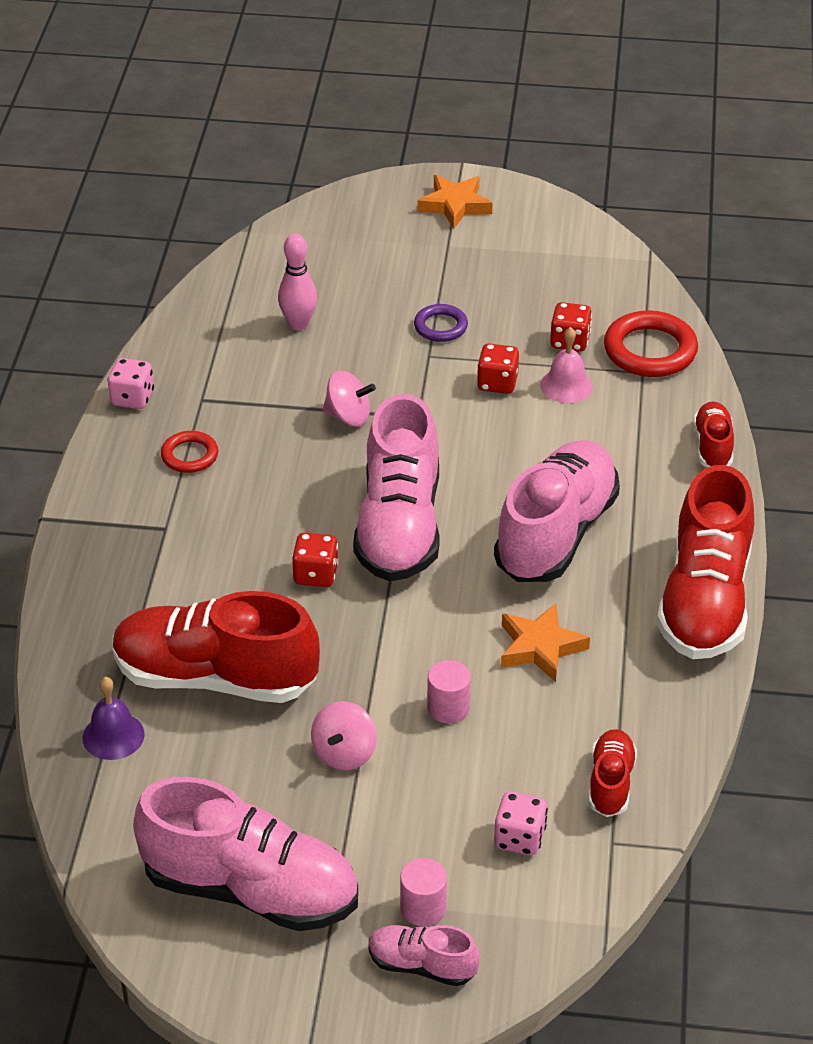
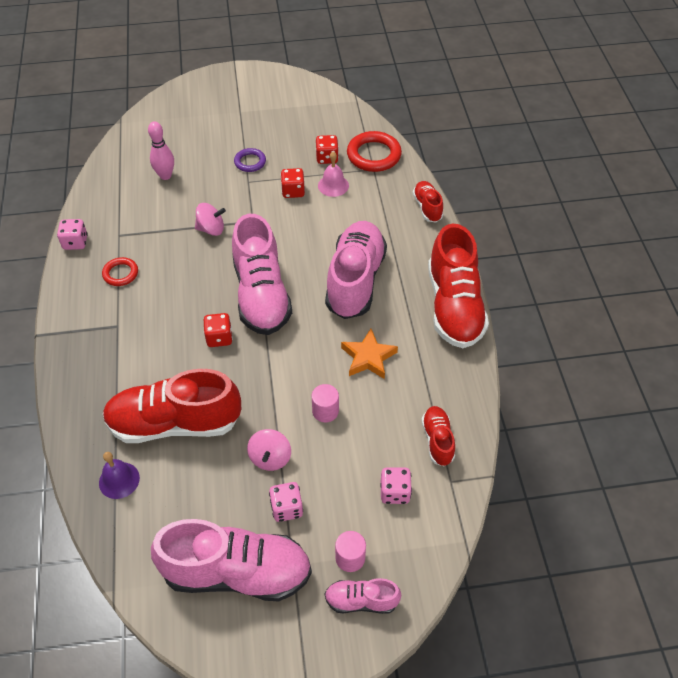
camera: 15 degrees left, 10 degrees up
(349, 824) = (286, 508): none -> pink dice
(455, 205) = (237, 87): orange star -> none

